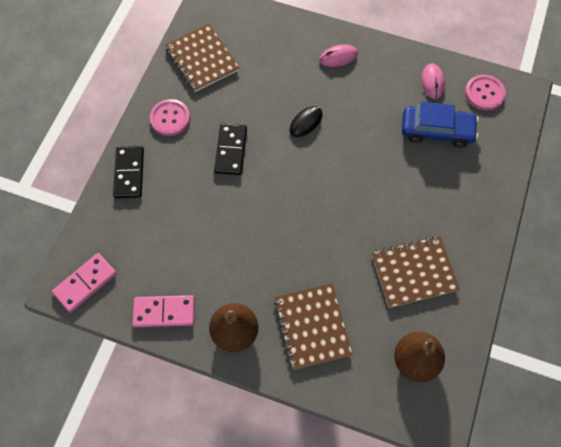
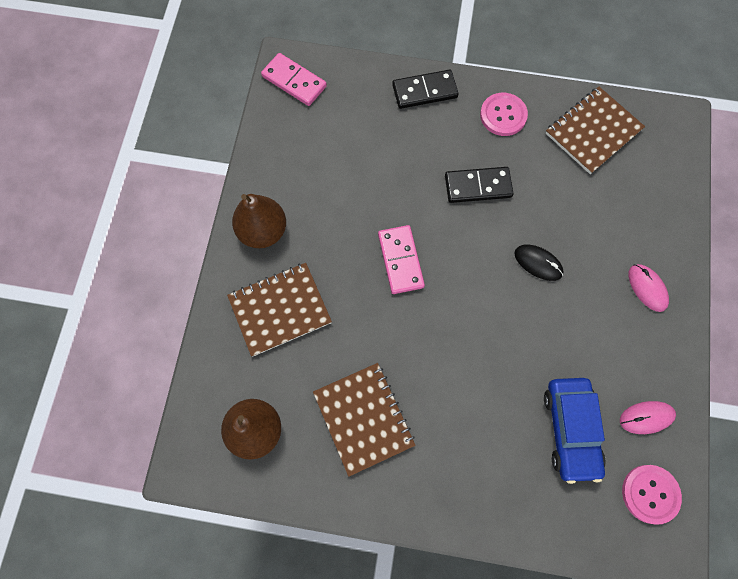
camera: 80 degrees right, 5 degrees up
(164, 312) = (275, 159): pink domino -> pink domino (400, 260)

